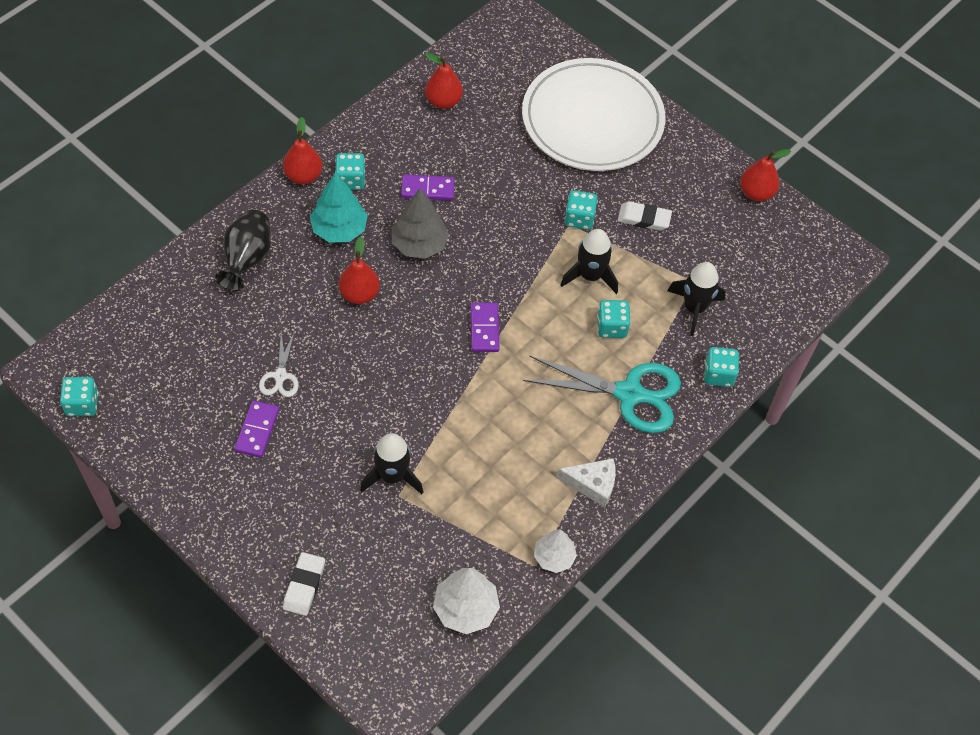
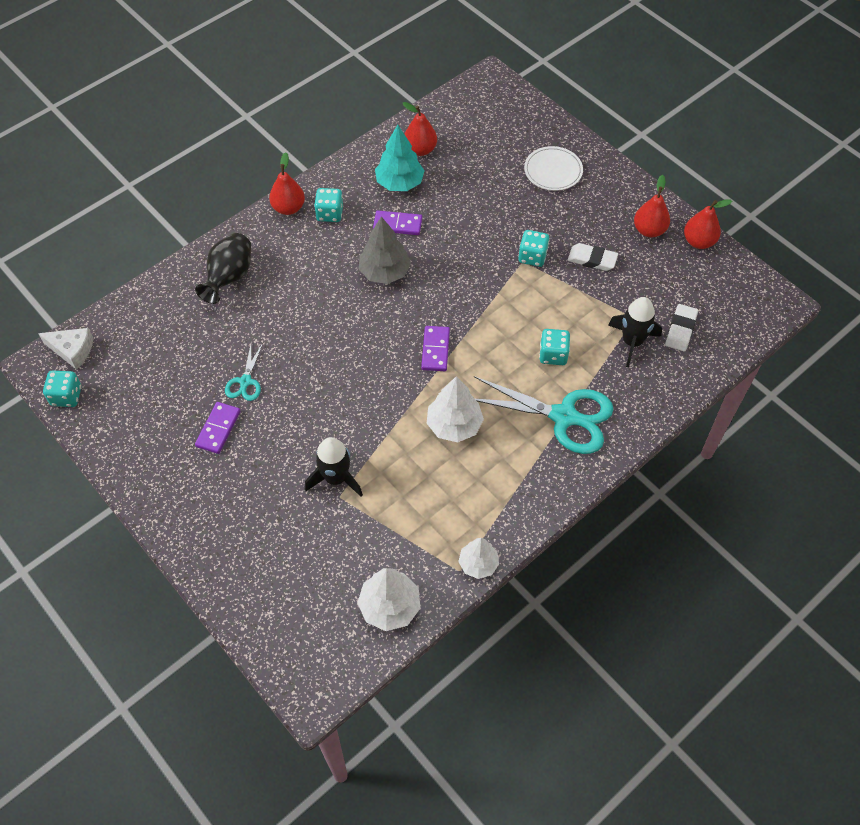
camera: 10 degrees right, 0 degrees up
(280, 376) = (245, 381): white scissors -> turquoise scissors
(304, 585) = (242, 574): white eraser -> white eraser (680, 330)
(339, 229) = (314, 255): turquoise tree -> turquoise tree (399, 183)
(359, 294) = (325, 313): red pear -> red pear (649, 230)
(513, 410) = (454, 425): none -> white tree
(590, 276) = (537, 308): black rocket -> none
(592, 119) = (553, 171): white plate -> white plate, size x0.45
(592, 484) = (521, 498): white cheese -> white cheese (72, 350)
(718, 374) = (649, 404): turquoise dice -> none

